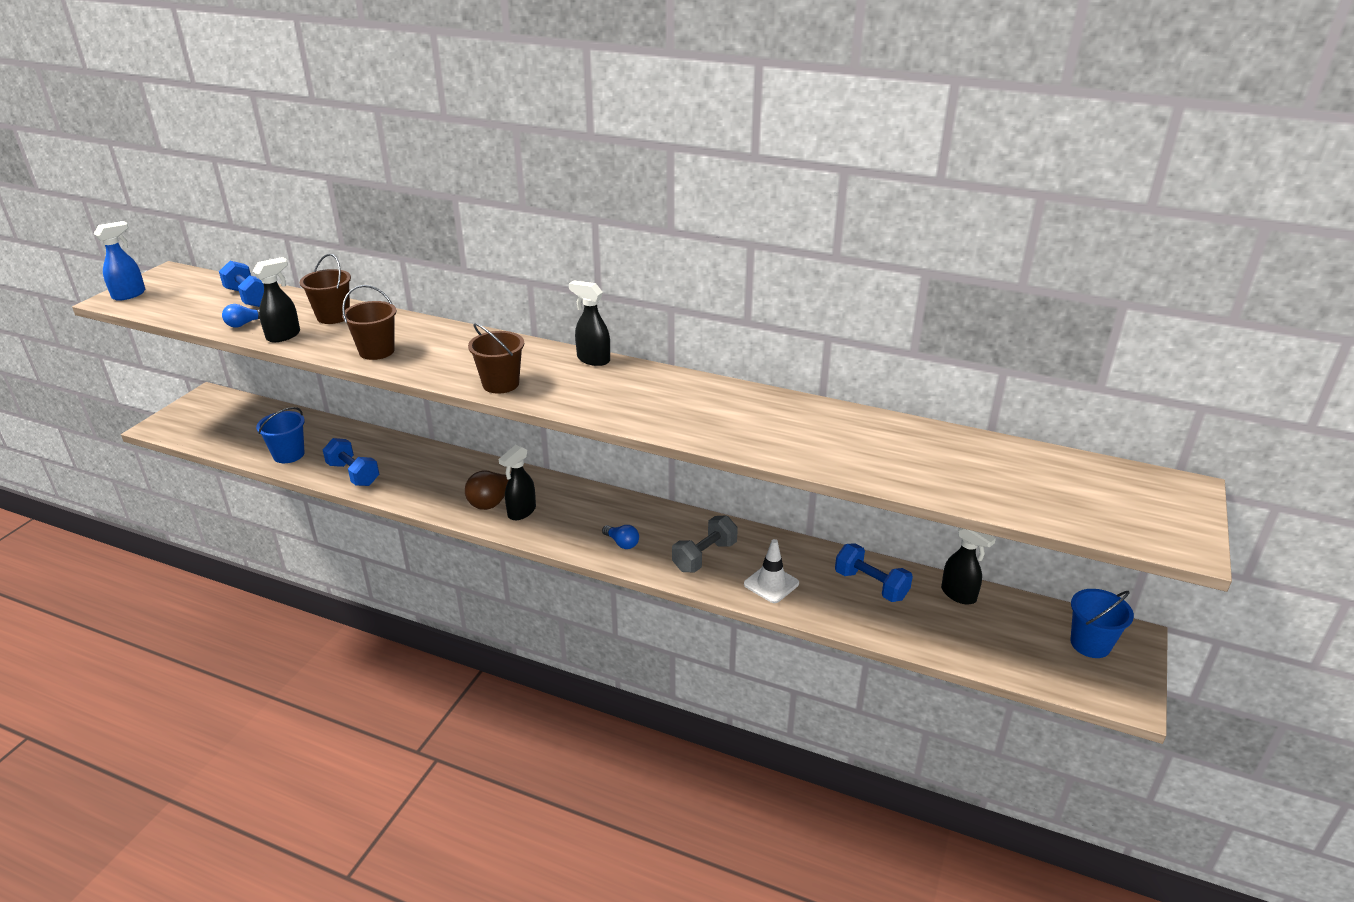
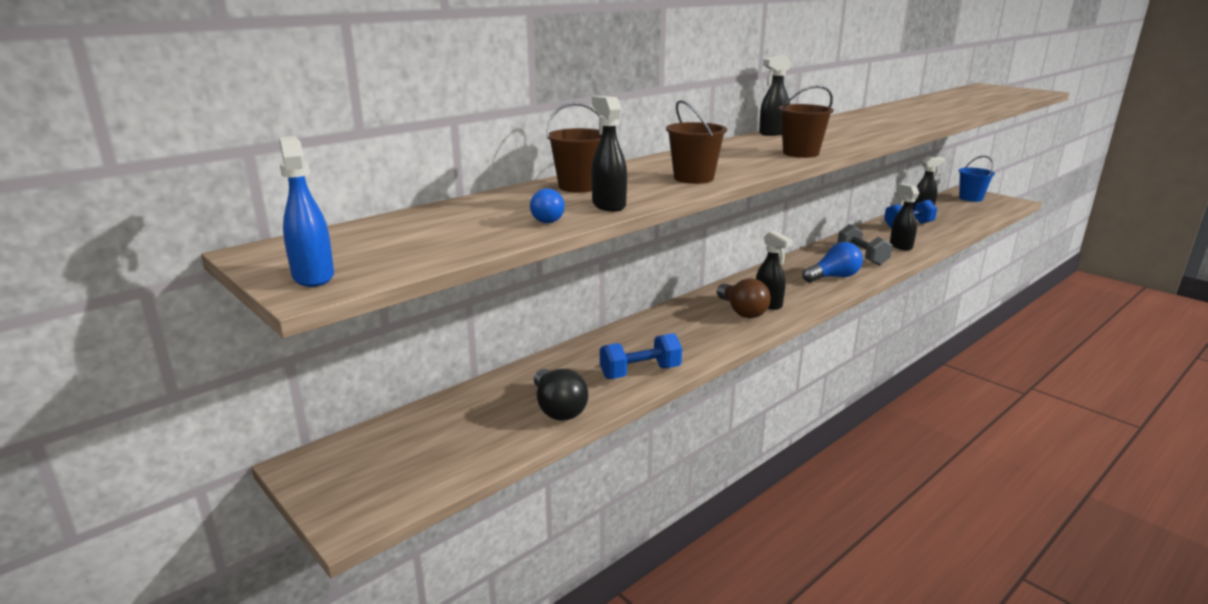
camera: 65 degrees left, 10 degrees down
(249, 298) = (458, 215): blue dumbbell -> none
(289, 454) = (558, 409): blue bucket -> black light bulb
(622, 543) = (833, 277): blue light bulb -> blue light bulb, size x1.68
(771, 584) = (900, 246): white traffic cone -> black spray bottle

